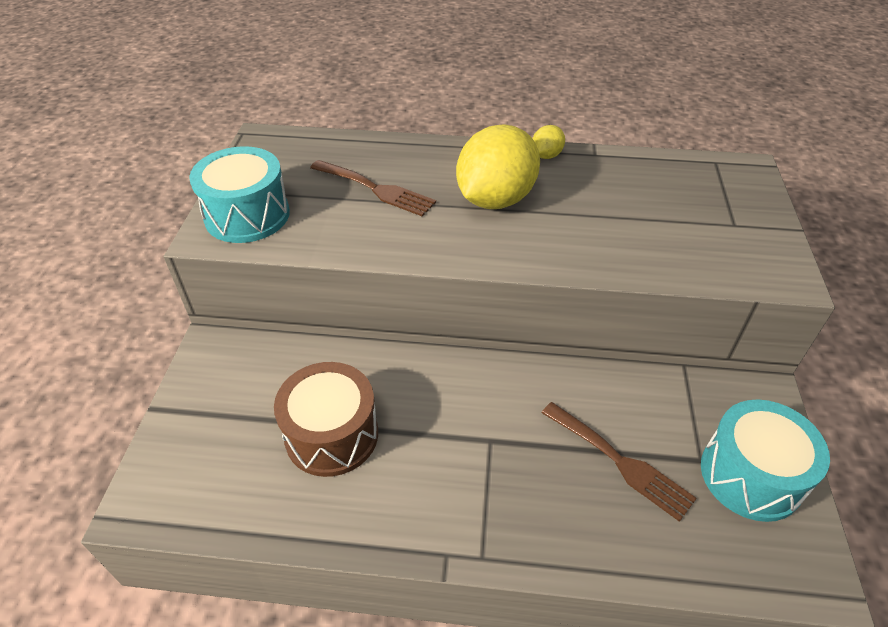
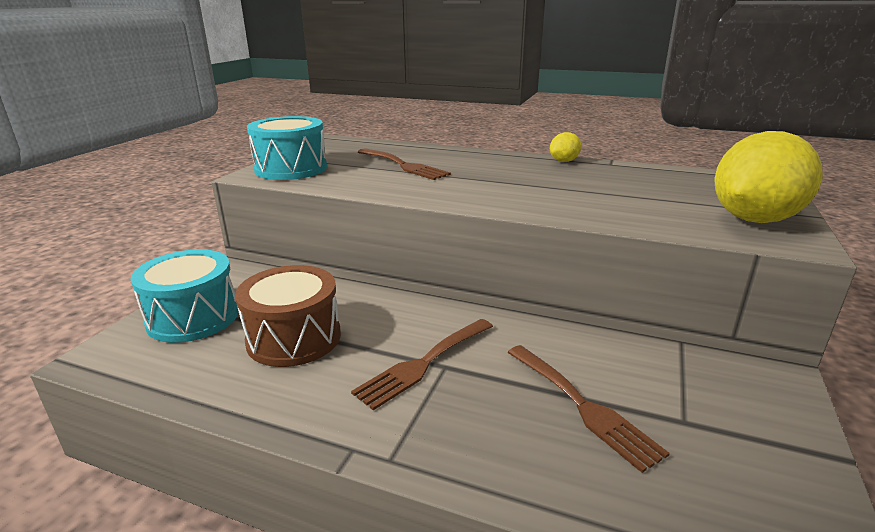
camera: 15 degrees right, 20 degrees down
(470, 442) = (423, 364): none -> brown fork
(495, 199) = (504, 177): yellow lemon -> yellow lemon (754, 219)
(751, 475) = (748, 446): turquoise drum -> turquoise drum (193, 317)

